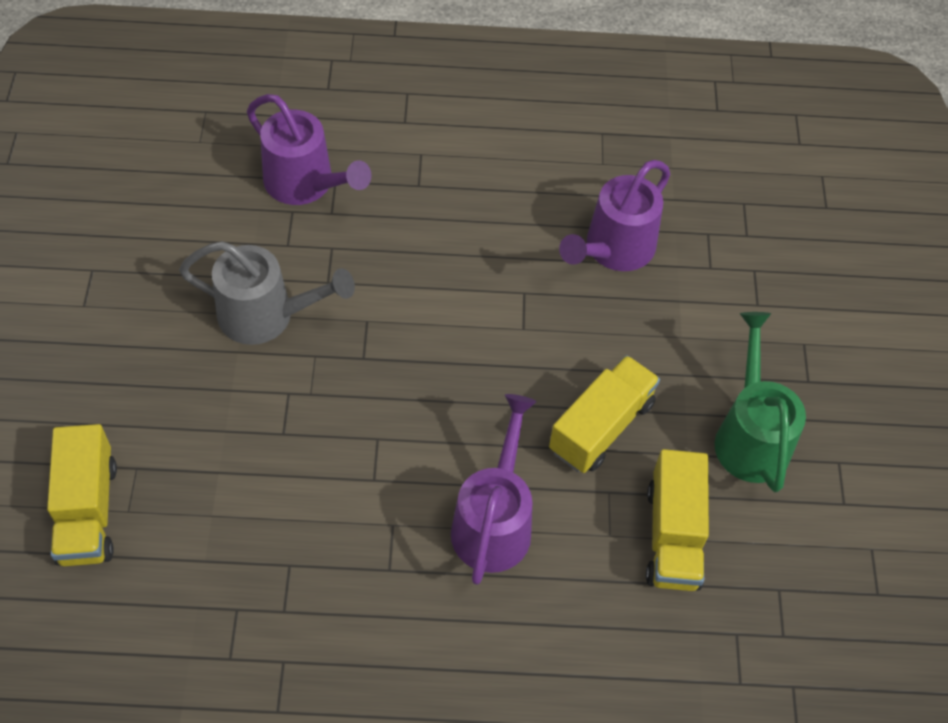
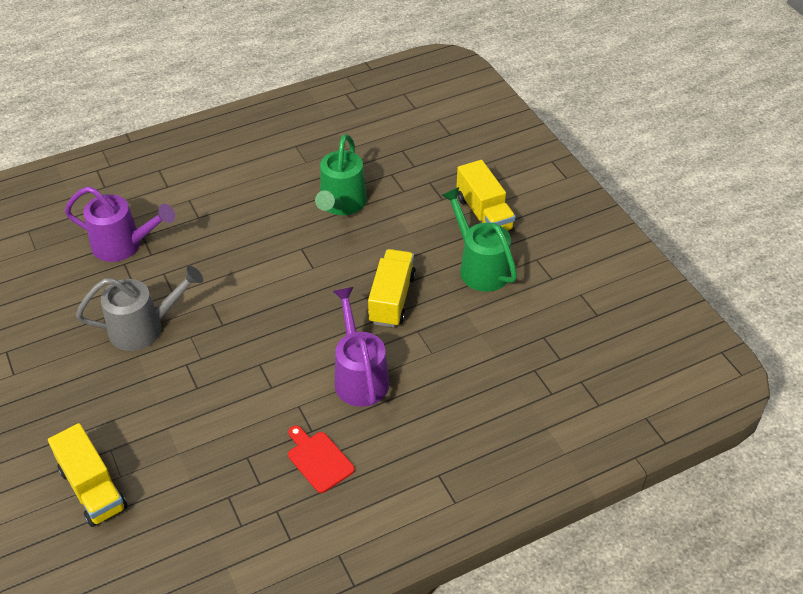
camera: 25 degrees left, 10 degrees down
(374, 617) = (318, 459): none -> red cutting board
(613, 250) = (341, 204): purple watering can -> green watering can
(673, 536) = (468, 337): yellow truck -> yellow truck (484, 214)

